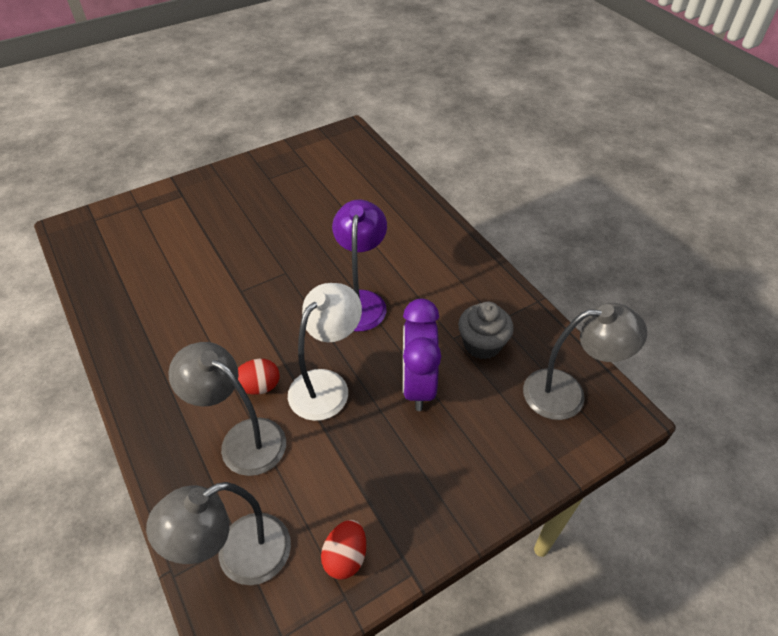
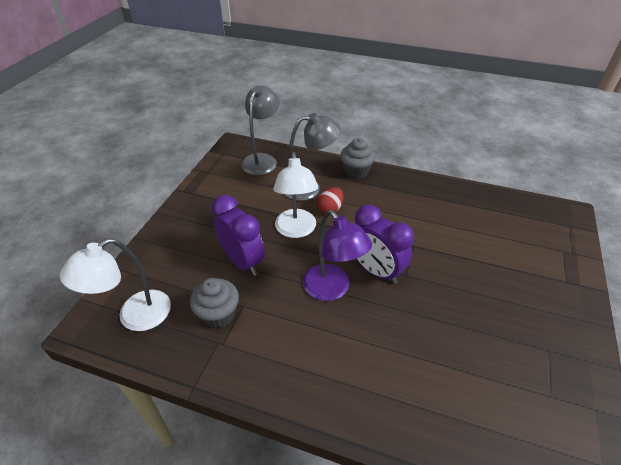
camera: 140 degrees right, 5 degrees down
(155, 423) = (356, 171): none -> grey cupcake
(304, 291) = (376, 271): none -> purple clock
(345, 557) = (217, 181): red egg -> none
(567, 393) = (135, 317): grey lamp -> white lamp

